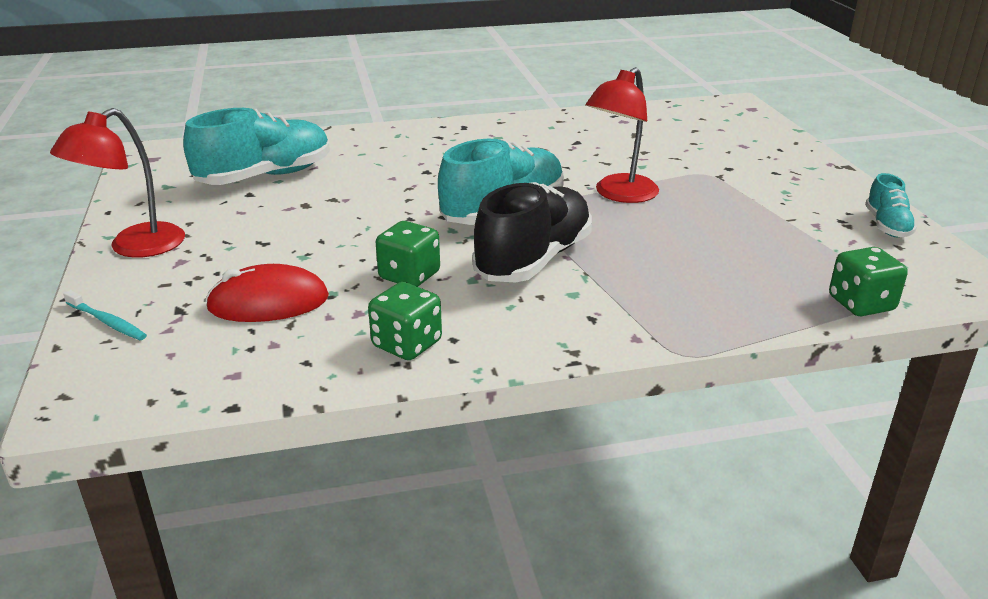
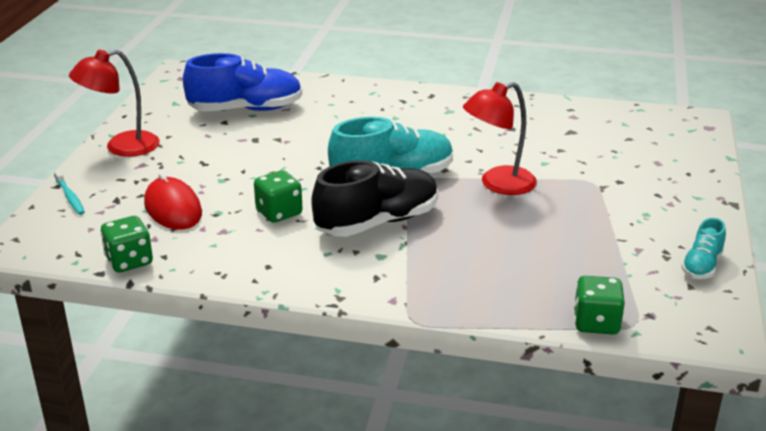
camera: 25 degrees right, 0 degrees up
(265, 176) = (246, 109): turquoise shoe -> blue shoe
(268, 302) = (173, 209): red mouse -> red mouse turned 45 degrees clockwise
(407, 344) = (235, 261): green dice -> green dice (129, 261)

